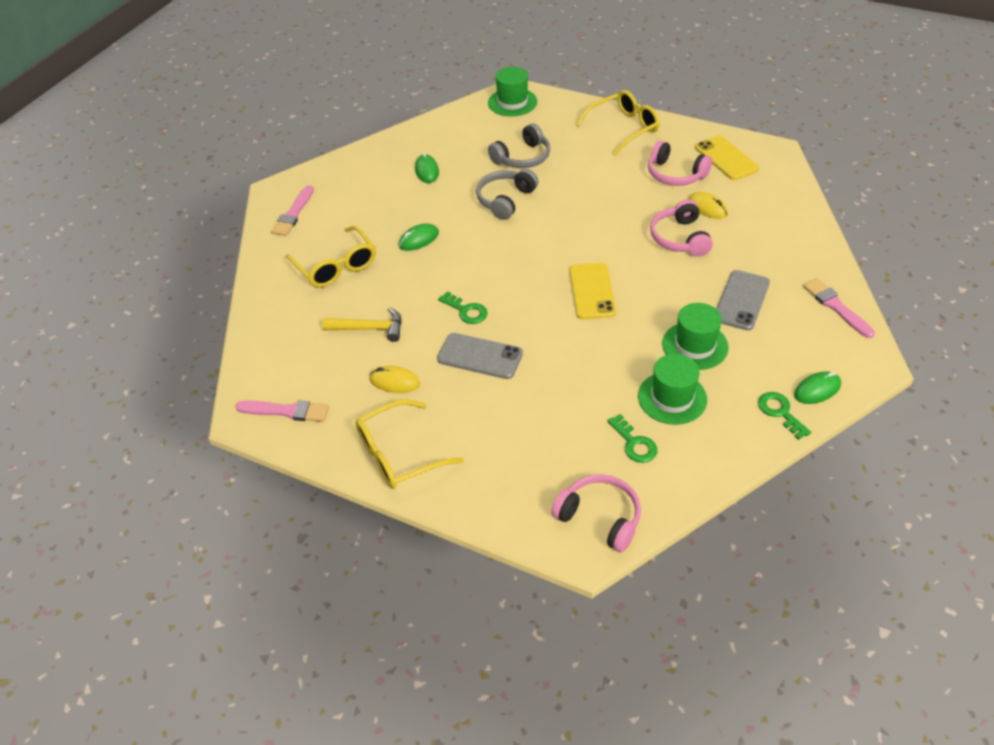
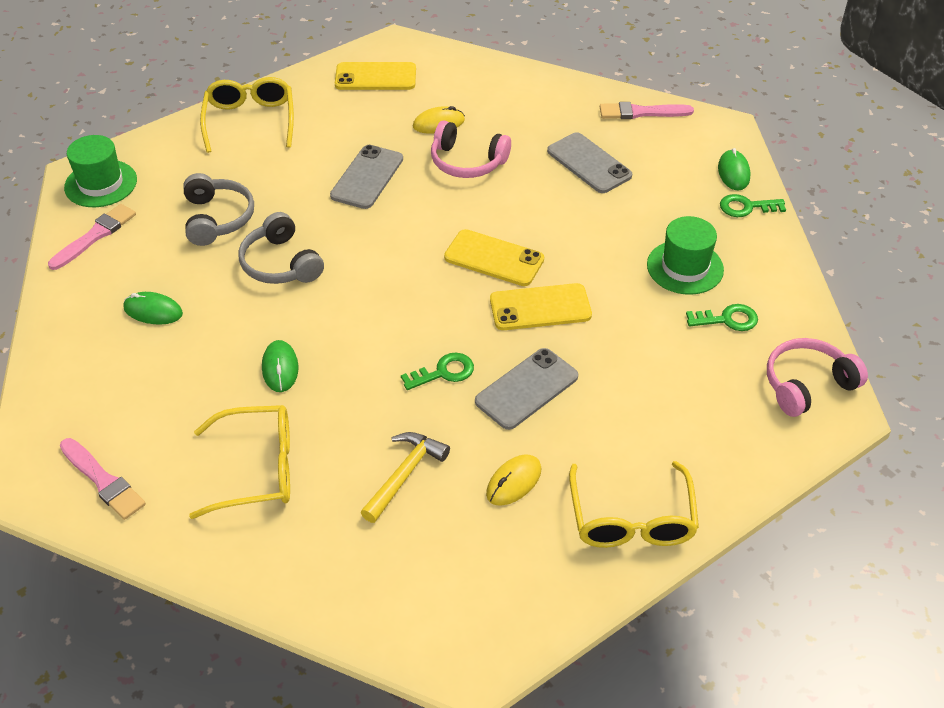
camera: 65 degrees left, 0 degrees up
(286, 411) = (491, 612): pink brush -> pink brush (95, 236)
(562, 333) = (540, 307): none -> yellow phone
(618, 200) = (367, 177): none -> grey phone
(675, 174) = (366, 120): pink headphones -> none
(695, 345) = (626, 221): green hat -> none

